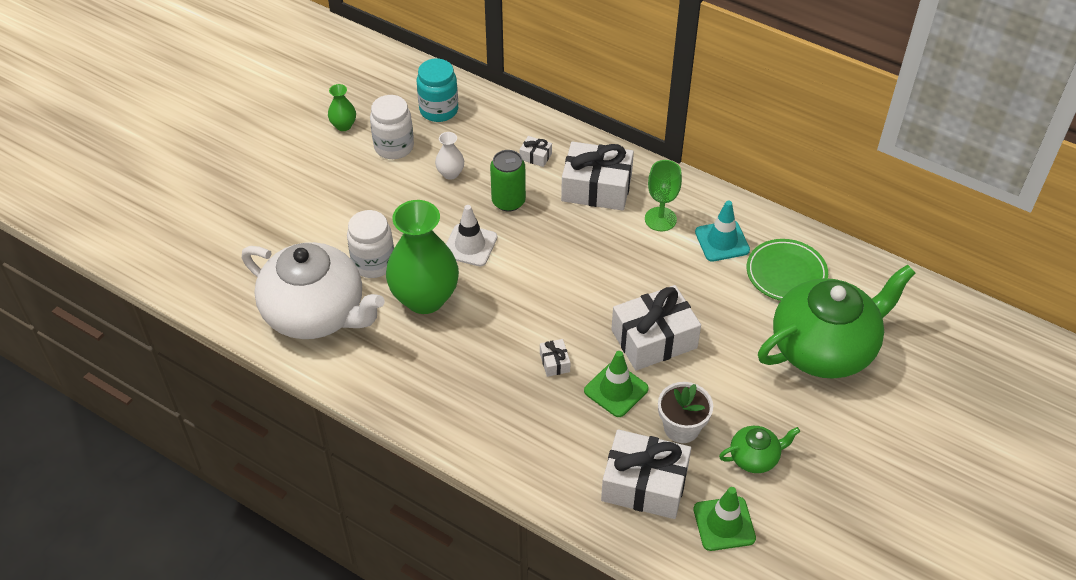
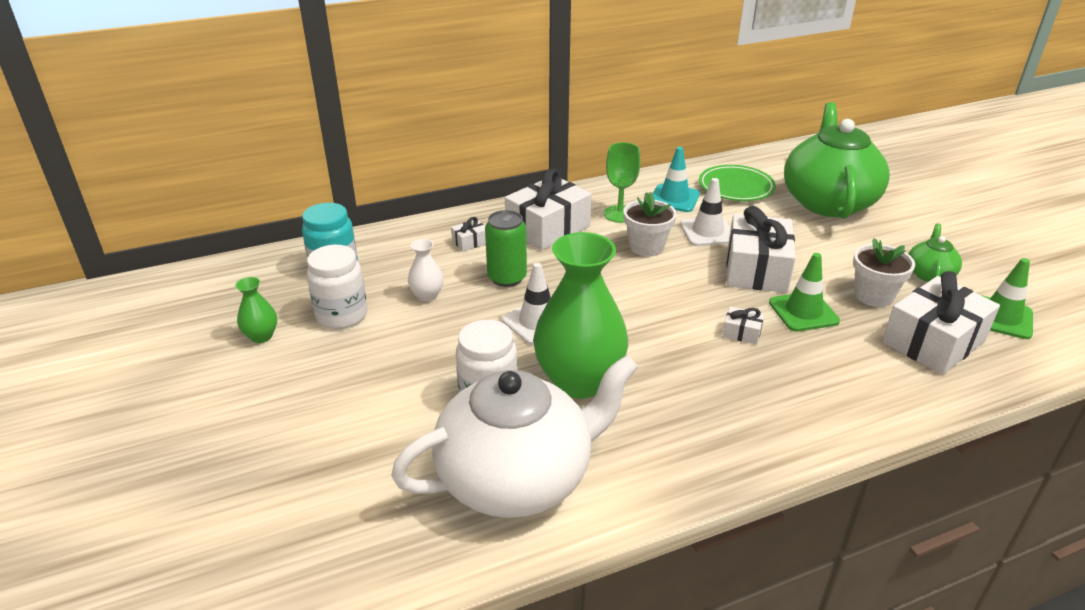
camera: 55 degrees left, 15 degrees down
(624, 258) = (646, 247): none -> white flower pot
(685, 286) = (707, 232): none -> white traffic cone

